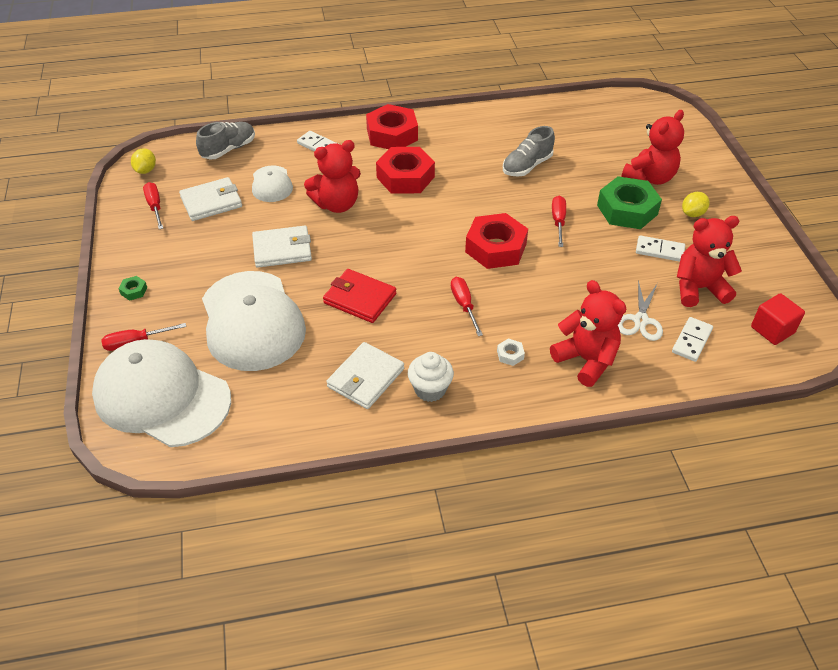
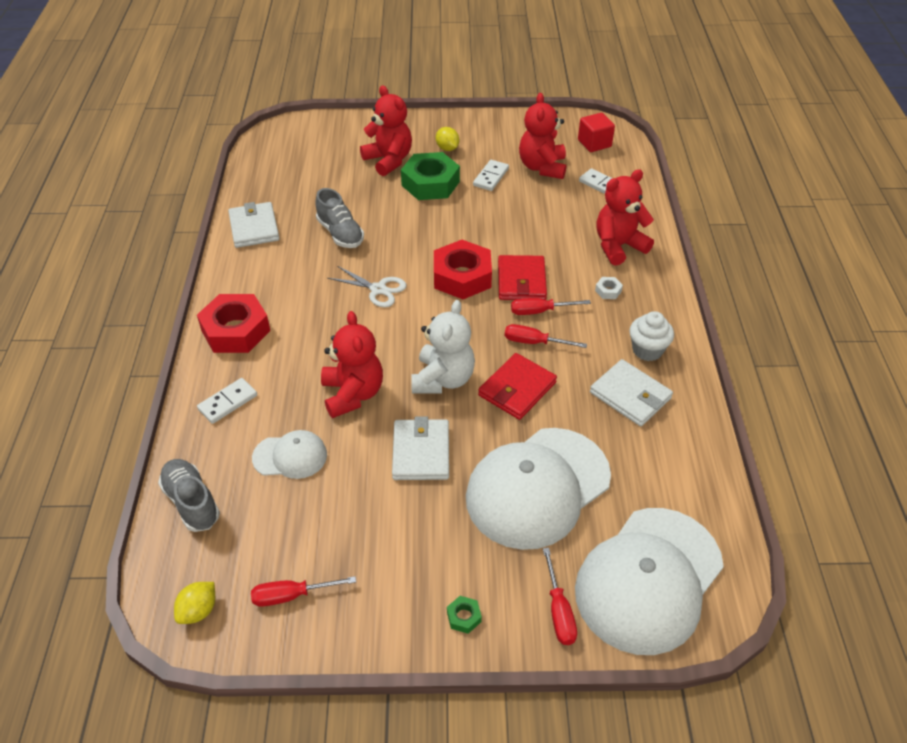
camera: 80 degrees left, 0 degrees up
(145, 170) = (198, 610): yellow lemon -> yellow lemon turned 75 degrees counterclockwise
(211, 202) = (304, 525): white wallet -> white wallet (254, 228)
(252, 321) = (537, 487): white cap -> white cap turned 150 degrees clockwise
(362, 252) = (443, 379): none -> white teddy bear
(405, 177) = (323, 328): red nut -> none
(503, 288) = (521, 281): none -> red wallet
(558, 221) = (434, 228): red screwdriver -> red screwdriver (534, 342)
(640, 320) = (575, 206): white scissors -> white scissors (378, 289)

